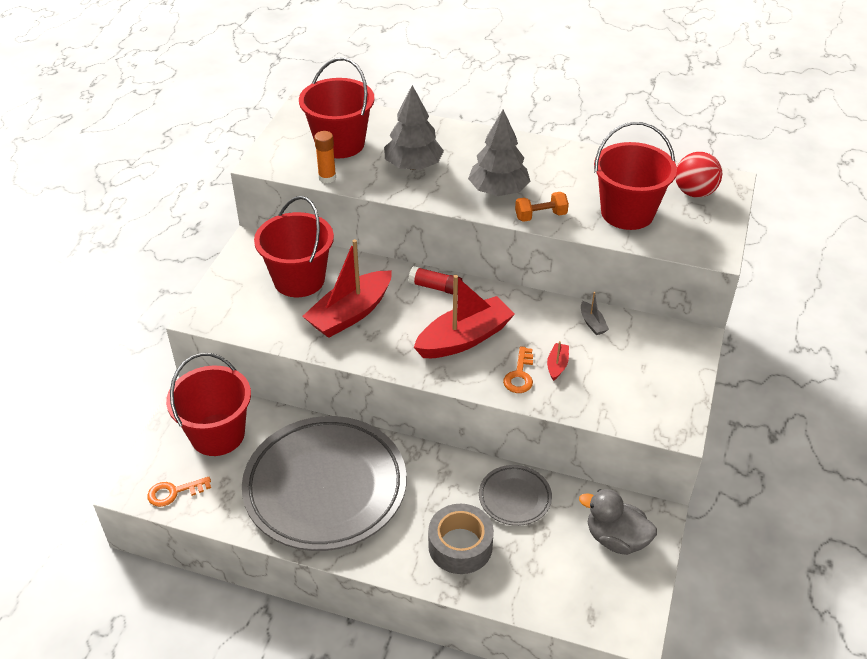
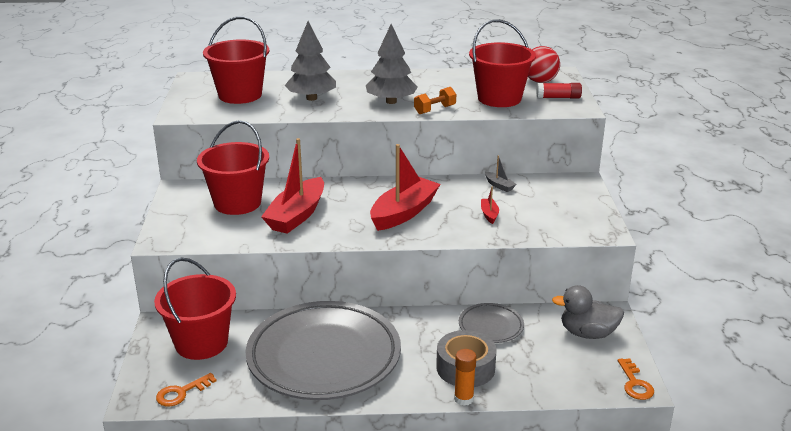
camera: 20 degrees left, 15 degrees down
(327, 178) = (242, 115): orange glue stick -> orange glue stick (463, 399)
(435, 287) = (359, 187): red glue stick -> red glue stick (558, 97)
(520, 375) = (463, 225): orange key -> orange key (635, 383)

